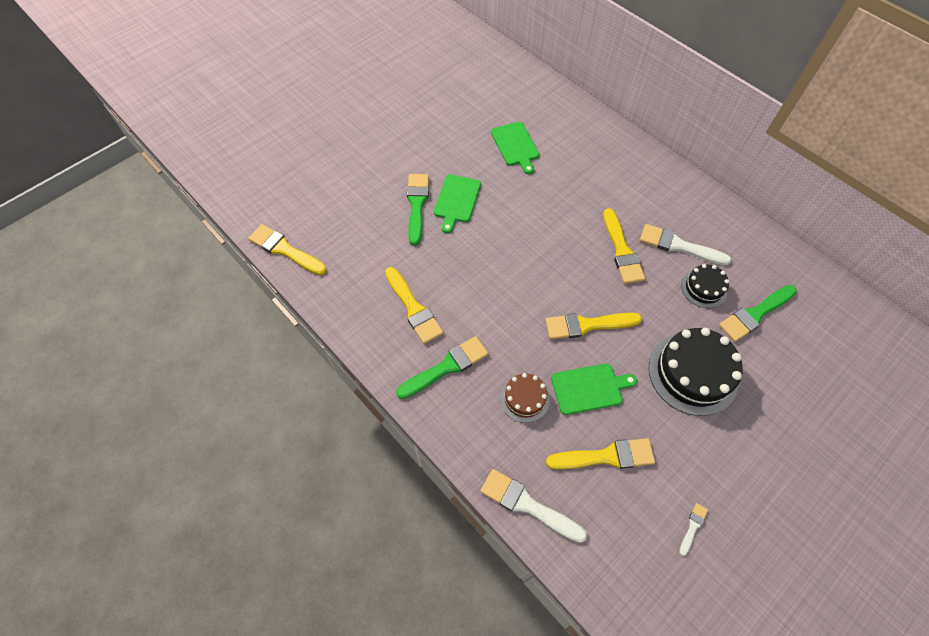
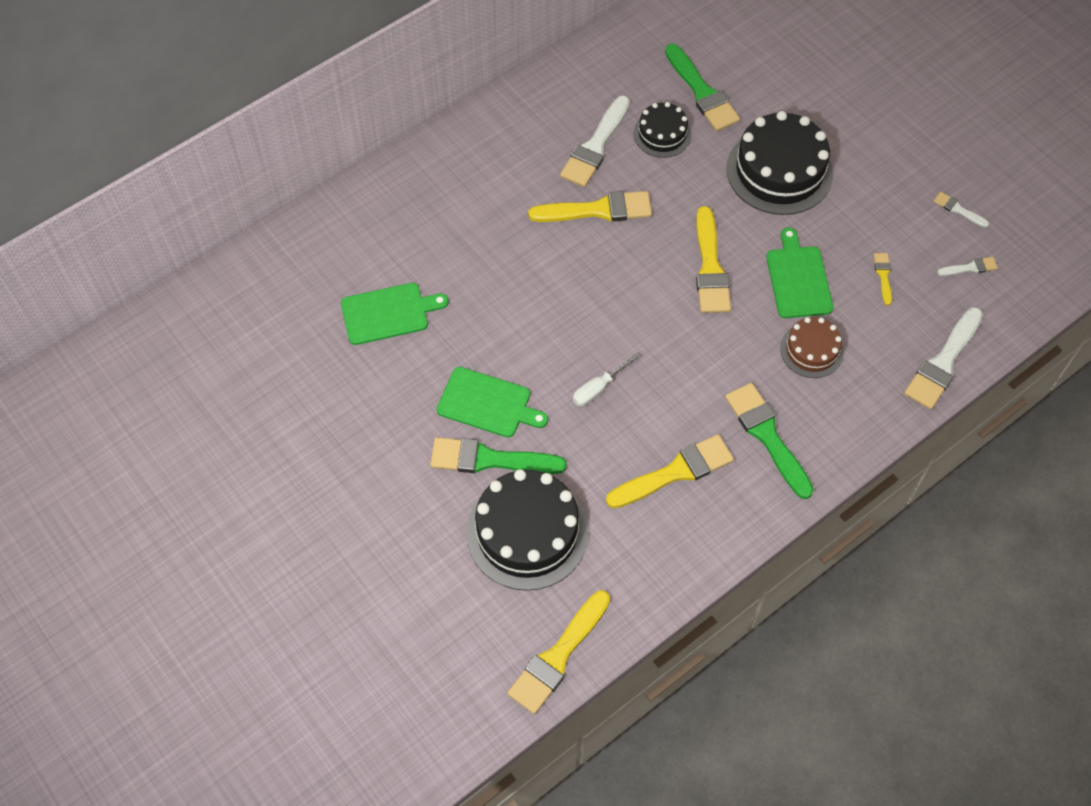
camera: 85 degrees left, 0 degrees up
(367, 228) = (527, 532): none -> black cake
(474, 259) = (598, 388): none -> white screwdriver
(606, 456) = (883, 276): yellow brush -> yellow brush, size x0.48
(630, 535) = (970, 268): none -> white brush

